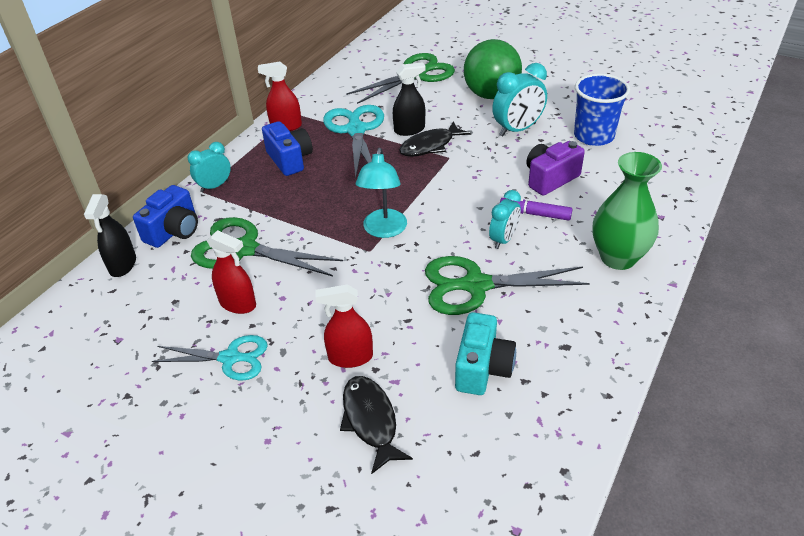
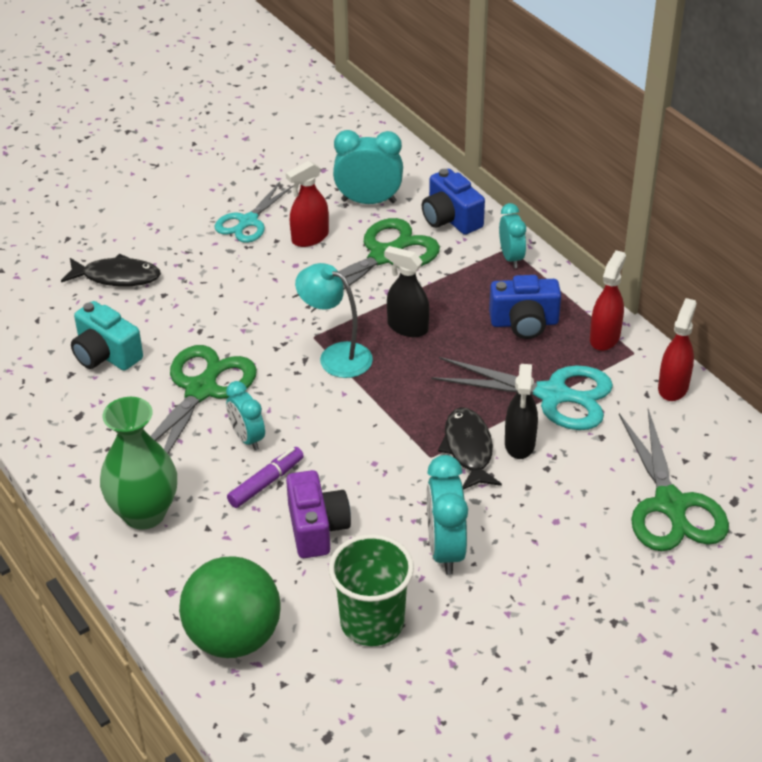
camera: 115 degrees right, 0 degrees up
(123, 265) = (421, 182): black spray bottle -> black spray bottle (407, 327)
(164, 287) = (368, 201): none -> turquoise clock
(350, 357) = (188, 284): red spray bottle -> red spray bottle (673, 387)
(491, 95) = (556, 564): green ball -> green ball (233, 637)
(593, 136) = (372, 623): blue cup -> green cup

